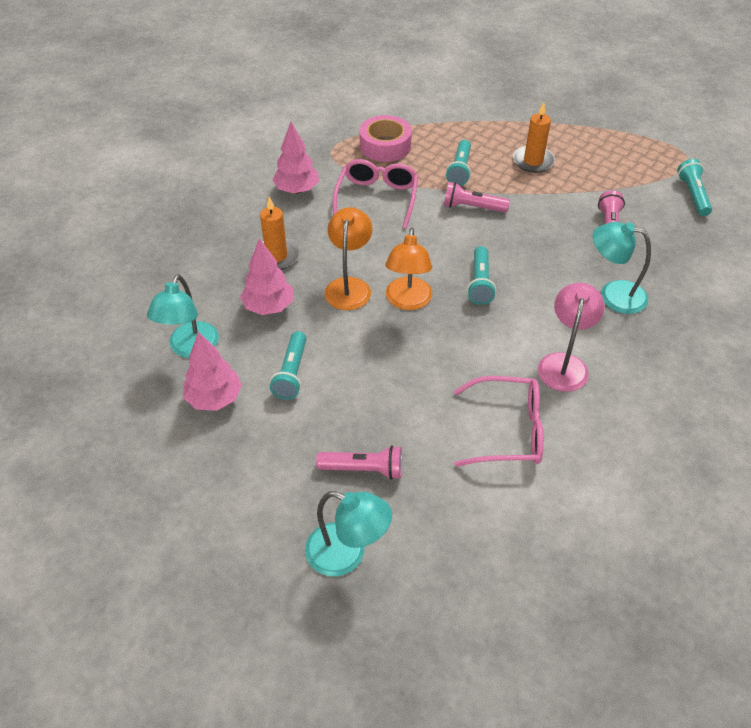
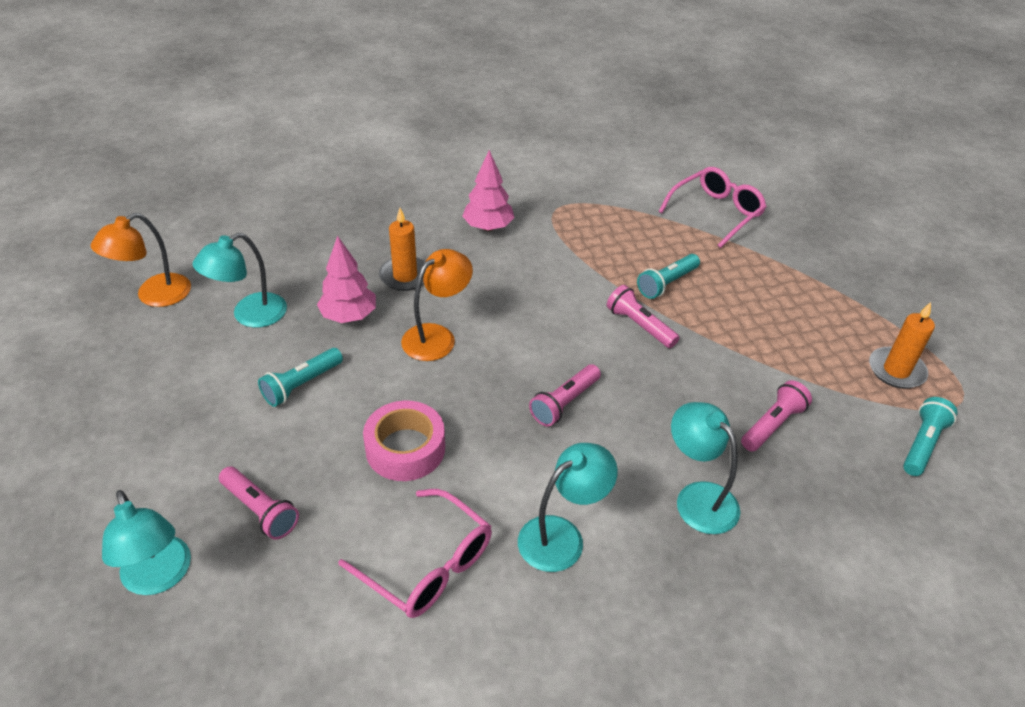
camera: 35 degrees right, 5 degrees down
(214, 398) = (219, 368): pink tree -> none
(377, 198) = (553, 270): pink glasses -> pink glasses (716, 213)
(385, 146) = (615, 226): pink tape -> pink tape (405, 449)
(408, 301) = (474, 380): orange lamp -> orange lamp (154, 296)
(480, 283) = (564, 403): turquoise flashlight -> pink flashlight
(533, 161) = (758, 313): orange candle -> orange candle (896, 370)
(564, 363) = (562, 536): pink lamp -> turquoise lamp

